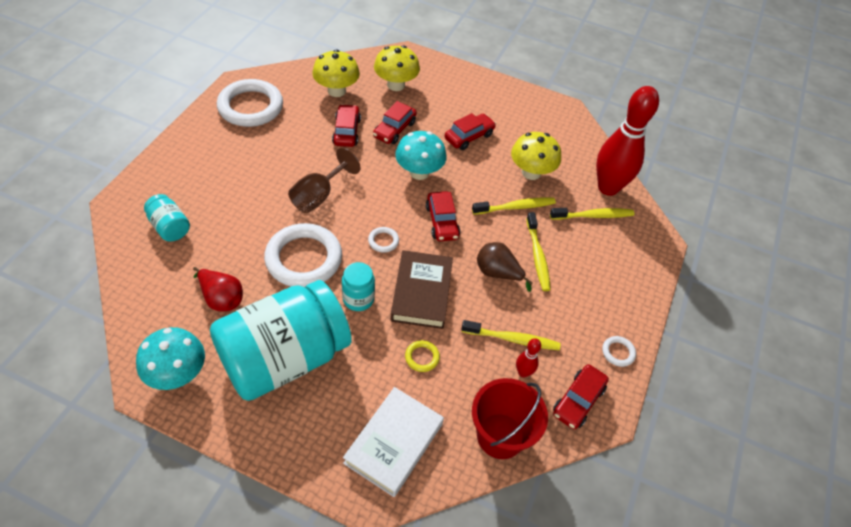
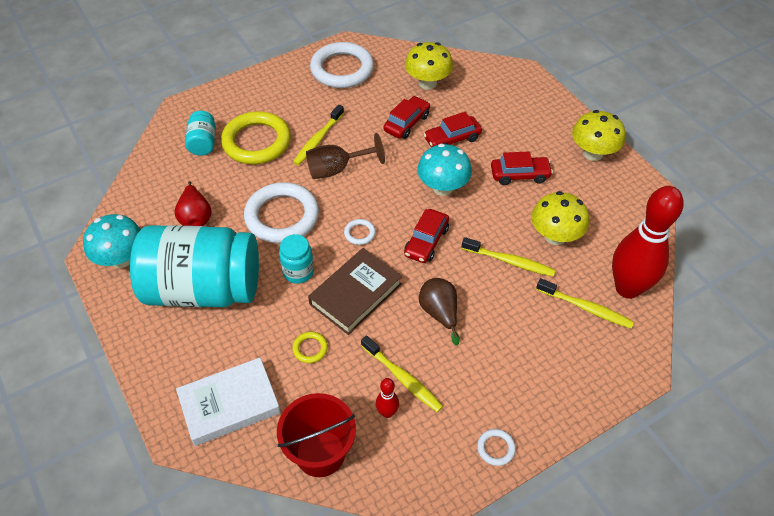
camera: 40 degrees right, 0 degrees up
(223, 203) = (256, 142): none -> yellow ring
(396, 85) = (488, 98): yellow mushroom -> yellow mushroom (593, 153)
(537, 256) = (492, 317): yellow toothbrush -> yellow toothbrush (318, 140)
(578, 401) = (417, 467): red car -> none

